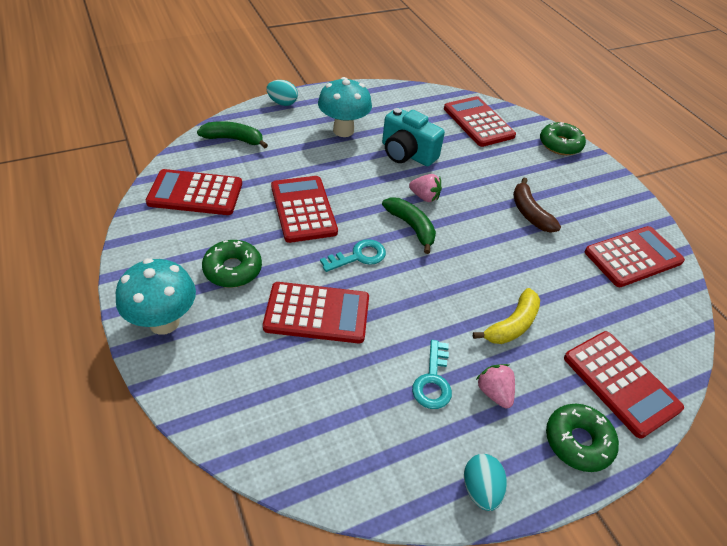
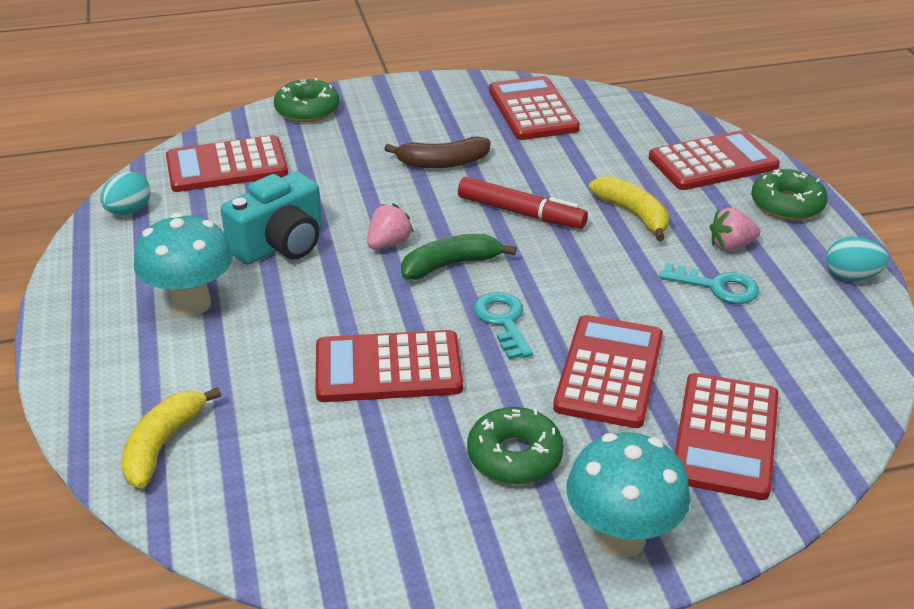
camera: 75 degrees left, 10 degrees down
(195, 193) = (312, 501): red calculator -> red calculator (725, 436)
(234, 139) = (163, 445): green banana -> yellow banana
(282, 103) = (68, 372): turquoise egg -> turquoise egg (129, 211)
(486, 258) = (520, 212): none -> red marker

